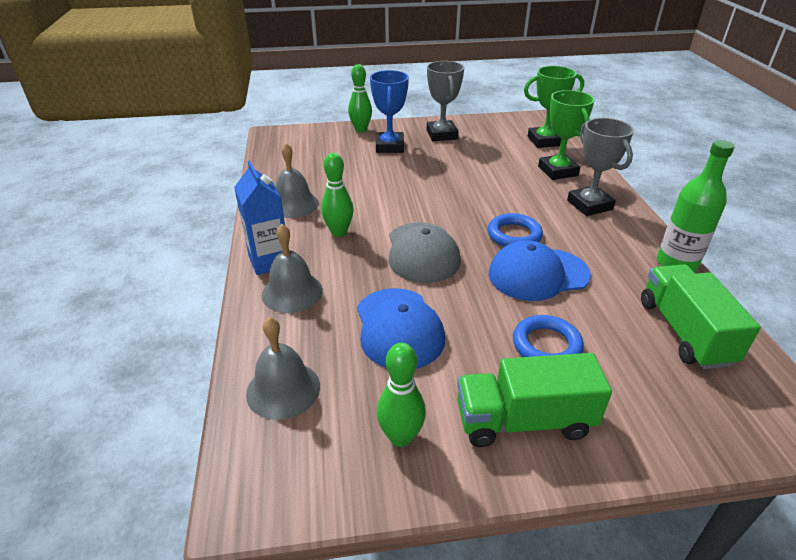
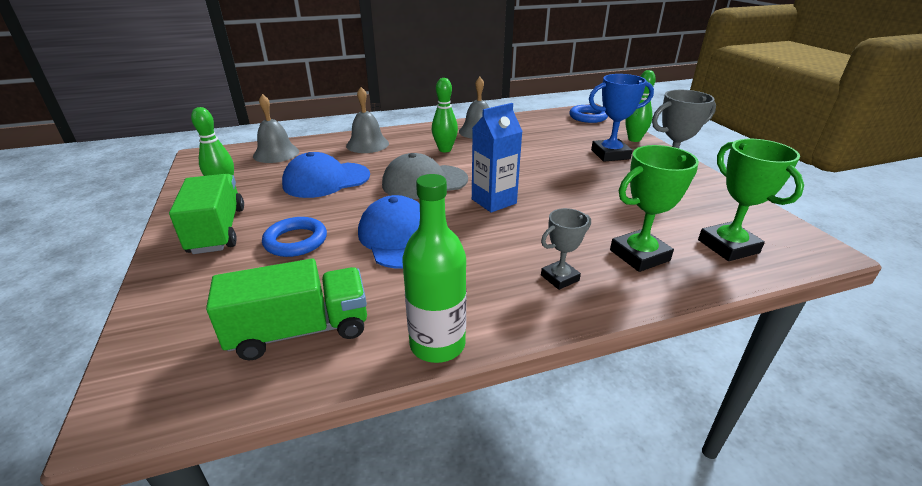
camera: 80 degrees right, 5 degrees down
(269, 261) = (402, 134): blue carton -> blue carton (494, 201)
(514, 235) = (467, 224): blue ring -> blue ring (588, 117)
(589, 205) = (559, 278): grey trophy -> grey trophy, size x0.62

